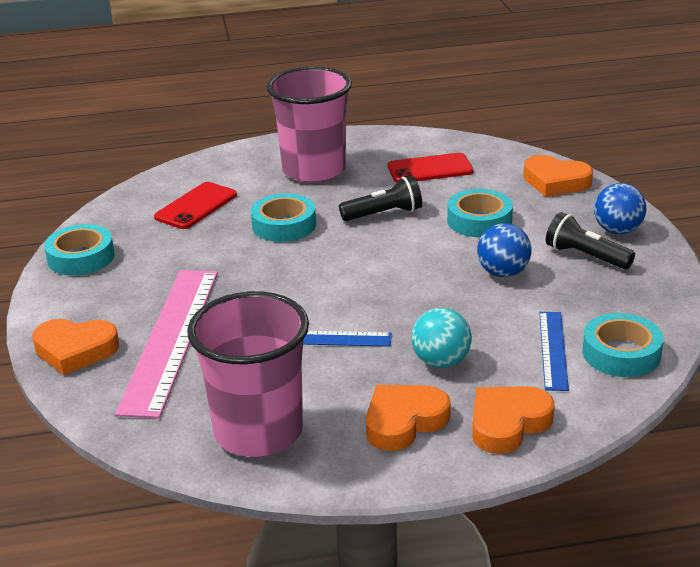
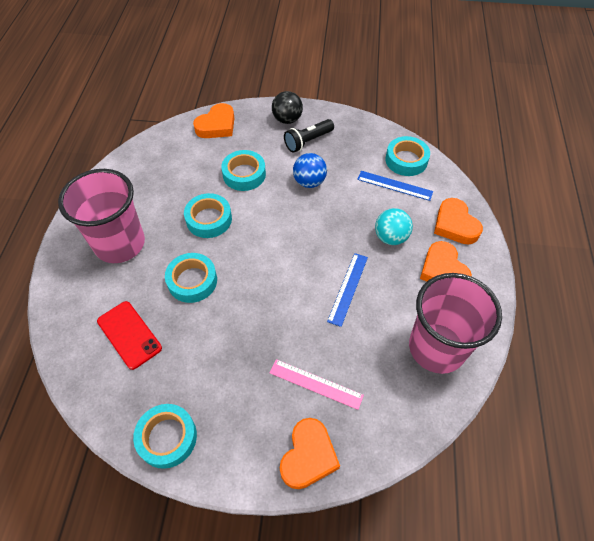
camera: 75 degrees left, 25 degrees up
(170, 339) = (316, 384): pink ruler -> pink ruler, size x0.52
(384, 214) = (209, 219): black flashlight -> turquoise tape
(430, 169) = (162, 179): red phone -> none
(617, 230) = (287, 119): blue ball -> black ball

